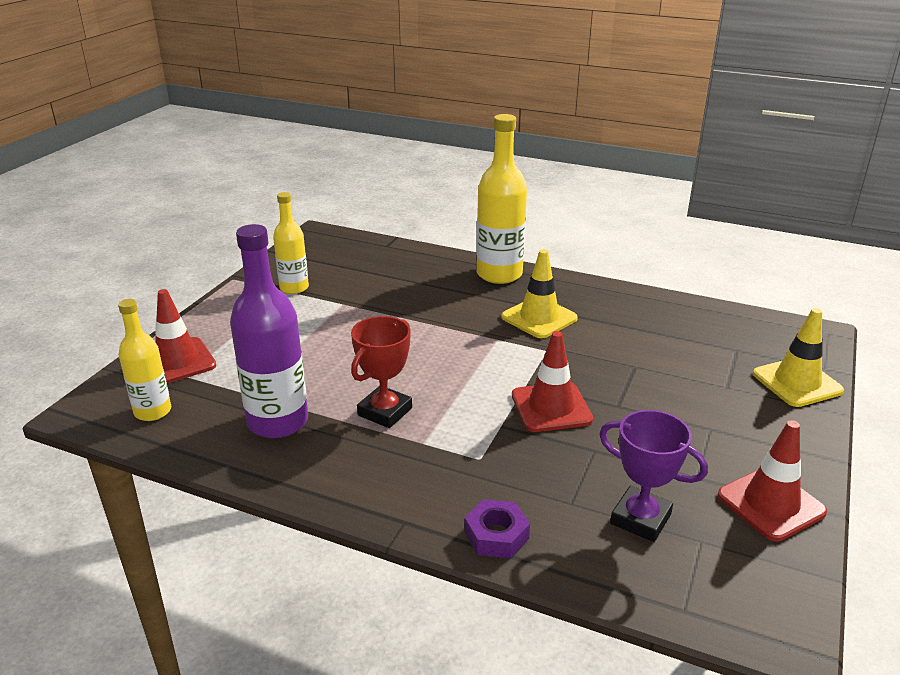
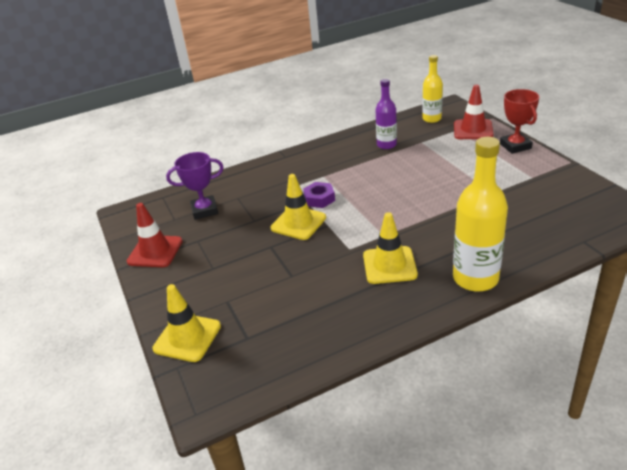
camera: 135 degrees right, 5 degrees up
(278, 422) = (386, 145): purple bottle -> purple bottle, size x0.61
(294, 288) = (534, 180): yellow bottle -> none
(385, 412) = (359, 173): red trophy -> red trophy (515, 146)
(496, 535) = (249, 173): purple nut -> purple nut (319, 199)
(551, 407) = (298, 223): red traffic cone -> yellow traffic cone

